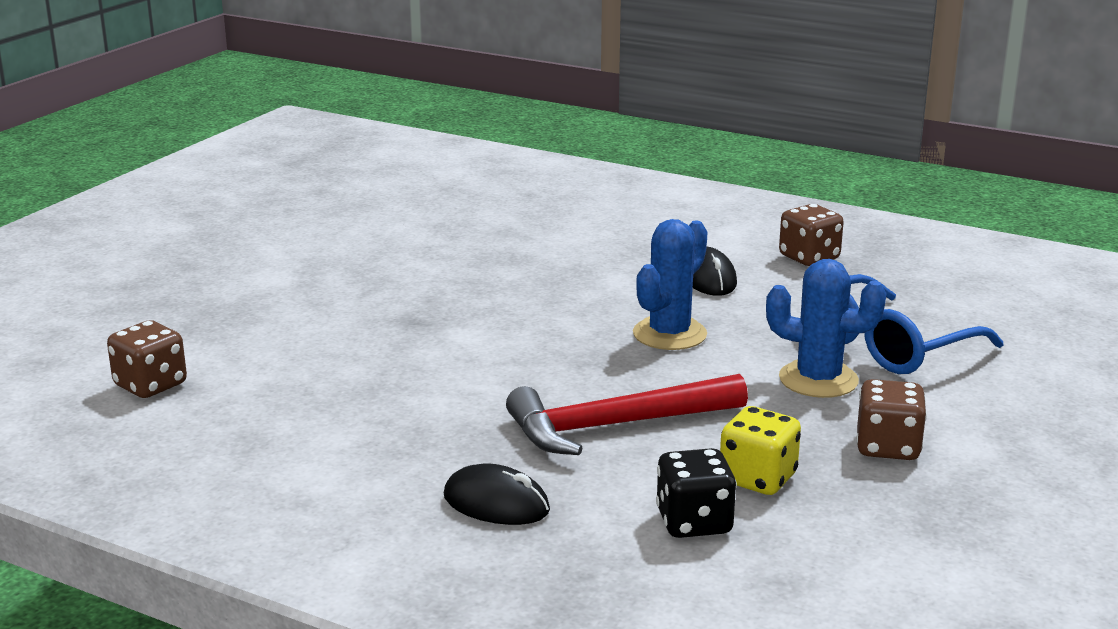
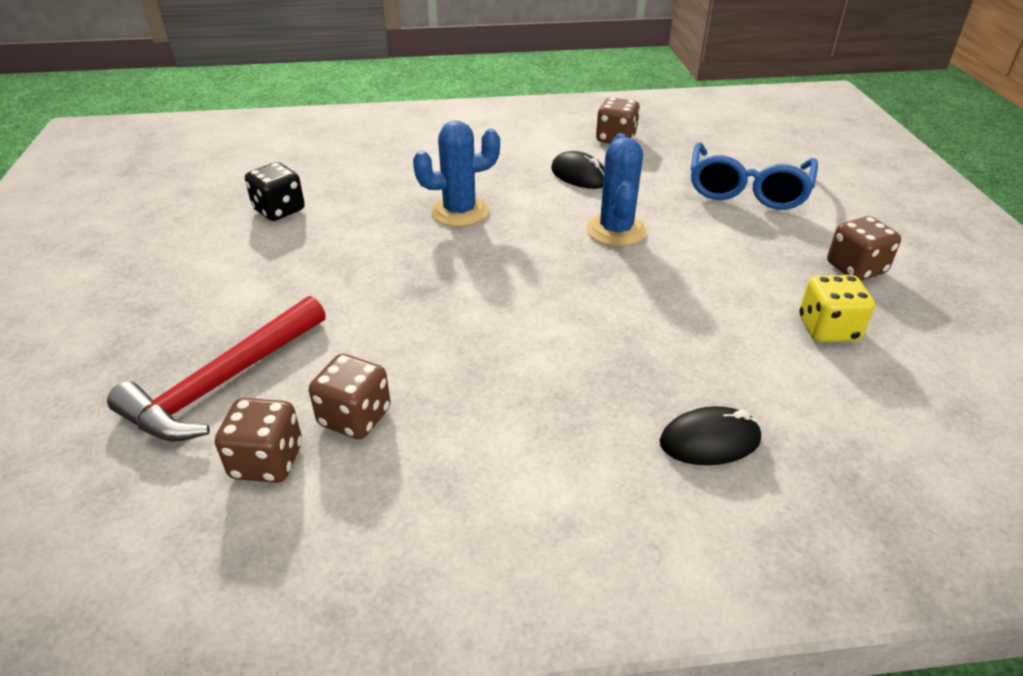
camera: 35 degrees left, 15 degrees up
(243, 383) = (355, 417): none -> brown dice
(615, 426) = (688, 325): red hammer -> red hammer (223, 383)
(694, 522) = (846, 387): black dice -> black dice (279, 210)
(818, 380) = (749, 232): blue cactus -> blue cactus (459, 212)

